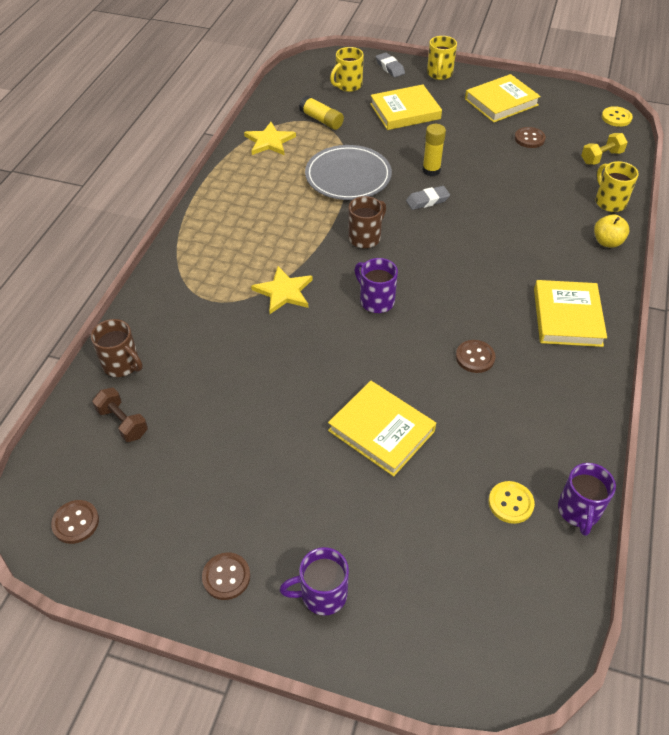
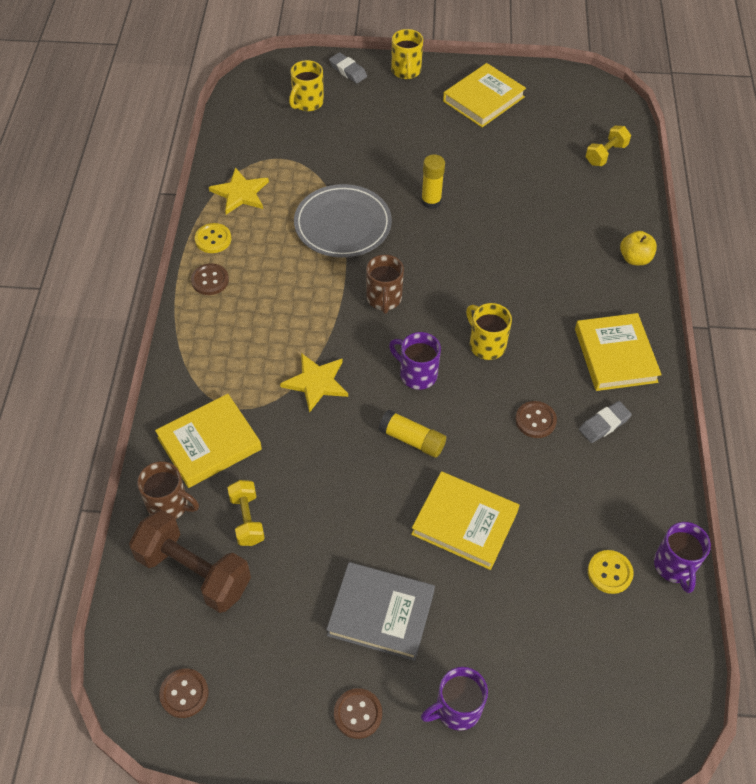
camera: 15 degrees left, 5 degrees up
(123, 422) = (194, 572): brown dumbbell -> brown dumbbell, size x1.80
(185, 389) = (247, 519): none -> yellow dumbbell
(278, 492) = (381, 613): none -> grey book
(321, 120) = (291, 155): yellow glue stick -> yellow glue stick (412, 439)
(365, 237) = (384, 299): brown mug -> brown mug turned 150 degrees clockwise
(405, 111) = (381, 128): yellow book -> yellow book (209, 443)
(427, 201) = (437, 241): grey eraser -> grey eraser (604, 424)
(529, 139) = (525, 142): brown button -> brown button (210, 280)
(609, 202) = (626, 209): yellow mug -> yellow mug (486, 344)
(616, 118) = (610, 100): yellow button -> yellow button (213, 239)

